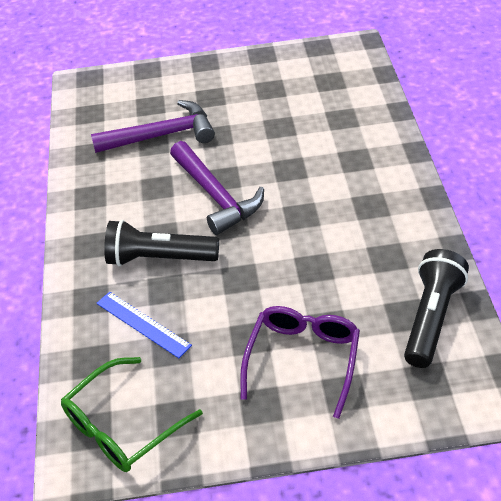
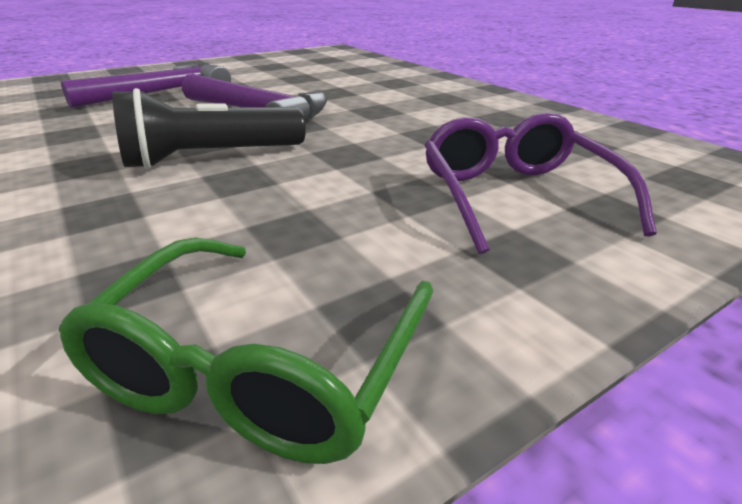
camera: 30 degrees left, 15 degrees down
(143, 324) = (220, 215): blue ruler -> none
(432, 318) = (611, 141): black flashlight -> none

